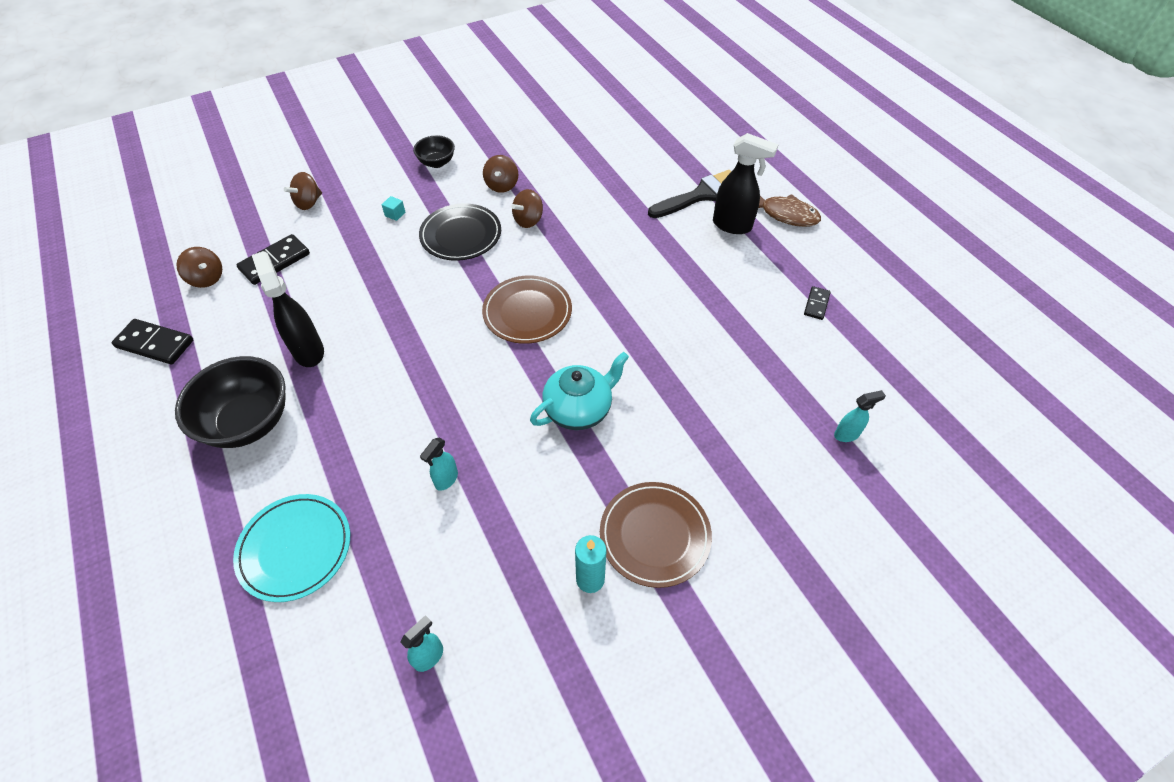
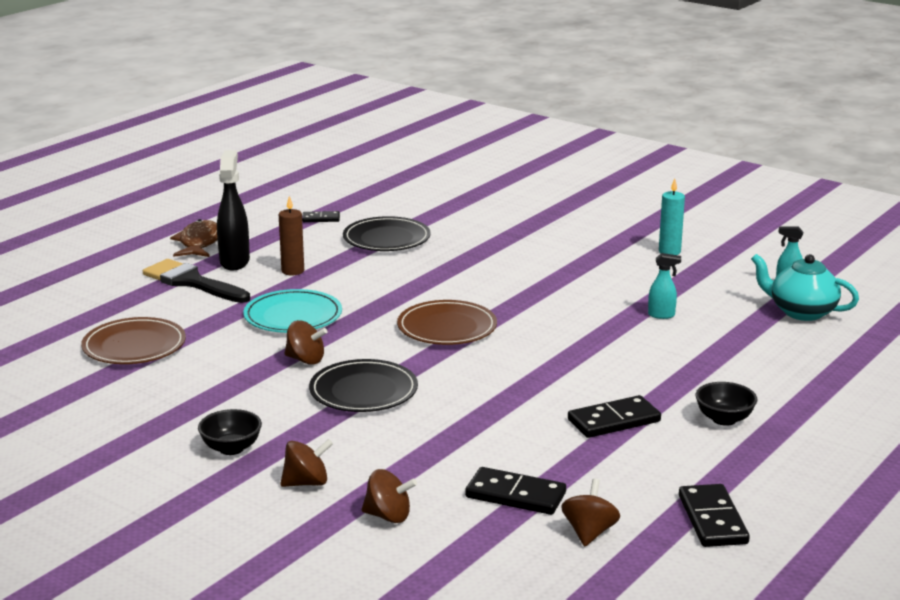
camera: 115 degrees left, 30 degrees down
(249, 422) = (724, 419): black bowl -> black bowl, size x0.54
(295, 548) = (792, 354): turquoise plate -> turquoise plate (293, 316)
(308, 351) = (614, 421): black spray bottle -> black domino
(395, 214) = (360, 444): turquoise cube -> none
(502, 185) = (251, 391): brown spinning top -> brown spinning top (306, 483)
(579, 409) = (534, 283): turquoise teapot -> turquoise teapot (801, 312)
(654, 535) = (611, 239): brown plate -> brown plate (134, 346)
(695, 254) = (293, 271): none -> brown candle
(743, 336) = (386, 239): none -> black plate
(847, 434) = (454, 197): turquoise spray bottle -> none

